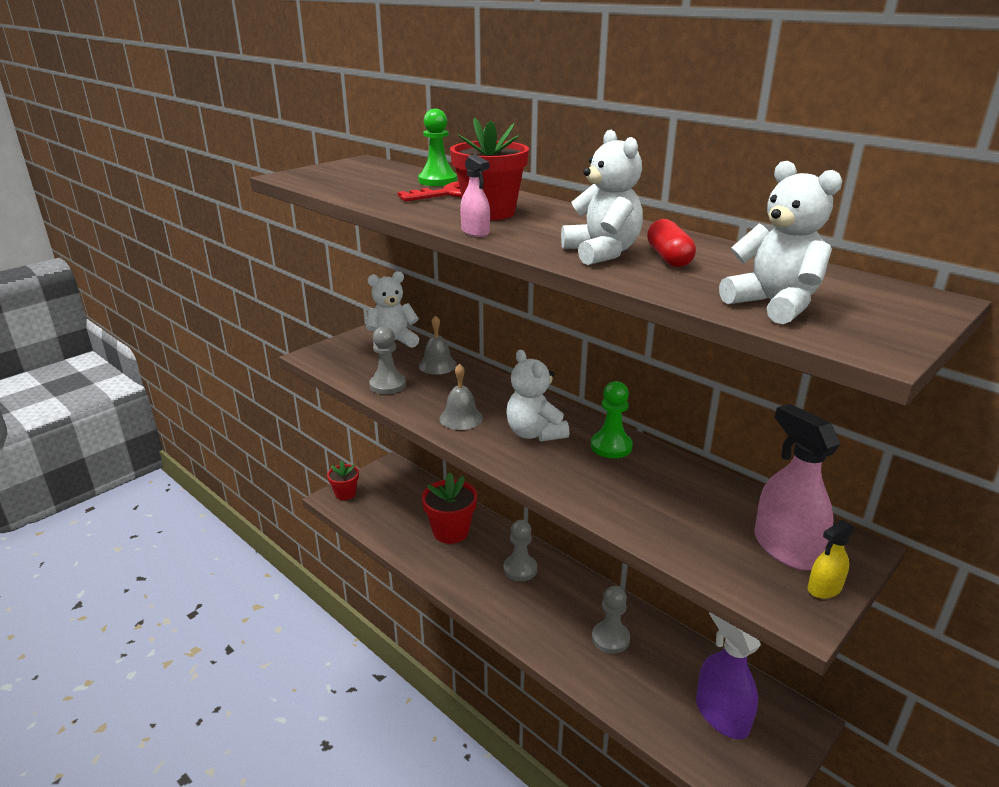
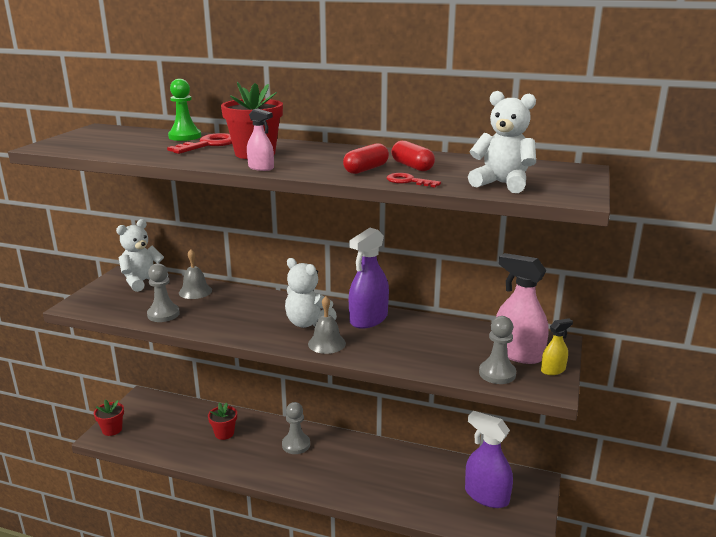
camera: 25 degrees left, 5 degrees down
(451, 531) = (224, 433): red flower pot -> red flower pot, size x0.61
(461, 418) = (243, 325): grey bell -> grey bell (326, 343)
(602, 253) = (366, 169): white teddy bear -> red capsule
(610, 638) = (388, 472): grey pawn -> grey pawn (497, 373)
(611, 446) = (368, 319): green pawn -> purple spray bottle
(640, 279) = (408, 181): none -> red key
(824, 588) = (553, 370): yellow spray bottle -> yellow spray bottle turned 150 degrees counterclockwise

